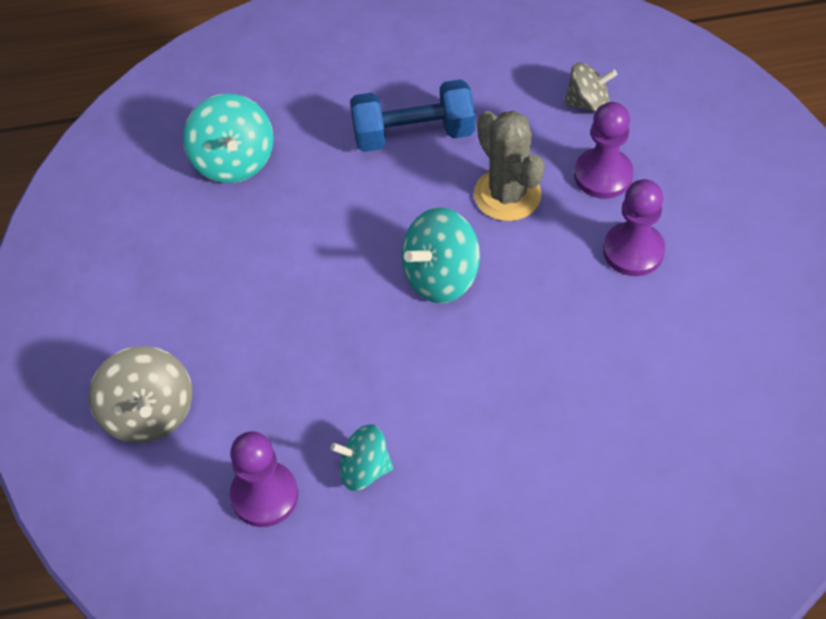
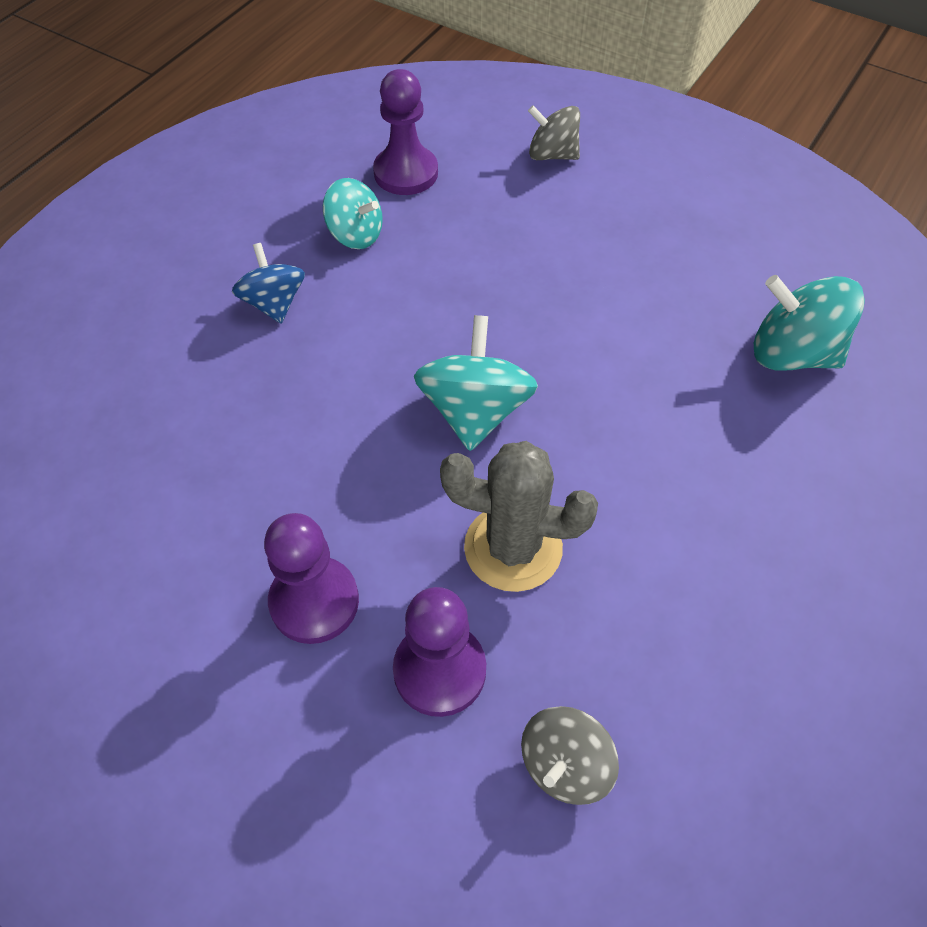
camera: 130 degrees right, 0 degrees up
(149, 413) = (552, 154): grey spinning top -> grey spinning top, size x0.66
(364, 469) = (355, 234): turquoise spinning top -> turquoise spinning top turned 75 degrees clockwise
(413, 134) = (690, 529): blue dumbbell -> none
(478, 459) = (274, 303): none -> blue spinning top

